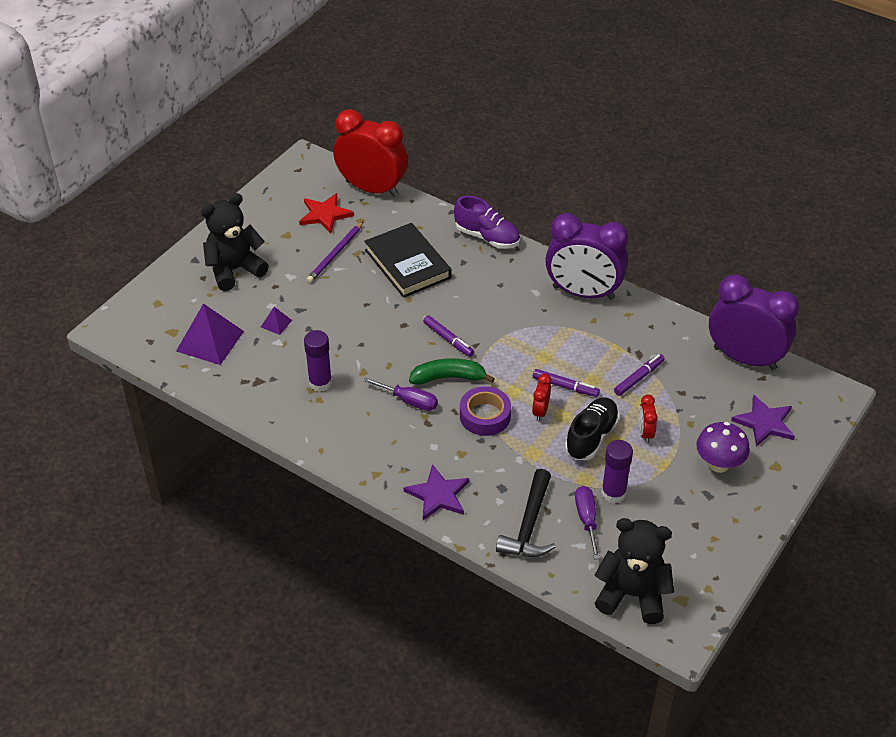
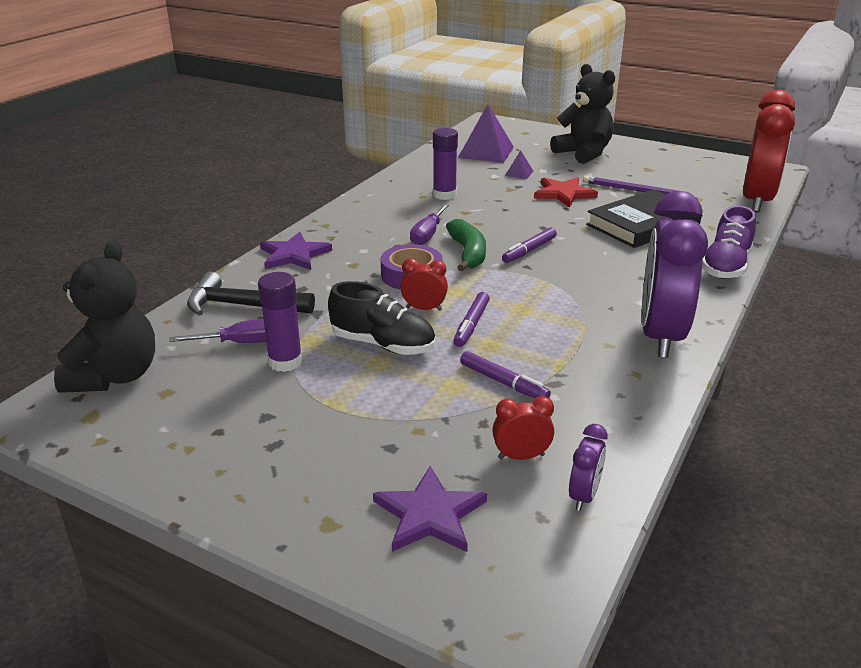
camera: 85 degrees right, 15 degrees down
(325, 214) = (693, 182): red star -> red star (564, 194)
(645, 433) = (394, 388): red clock -> red clock (521, 456)
(719, 464) = (333, 457): purple mushroom -> none
(744, 358) = (584, 496): purple clock -> purple clock, size x0.41

